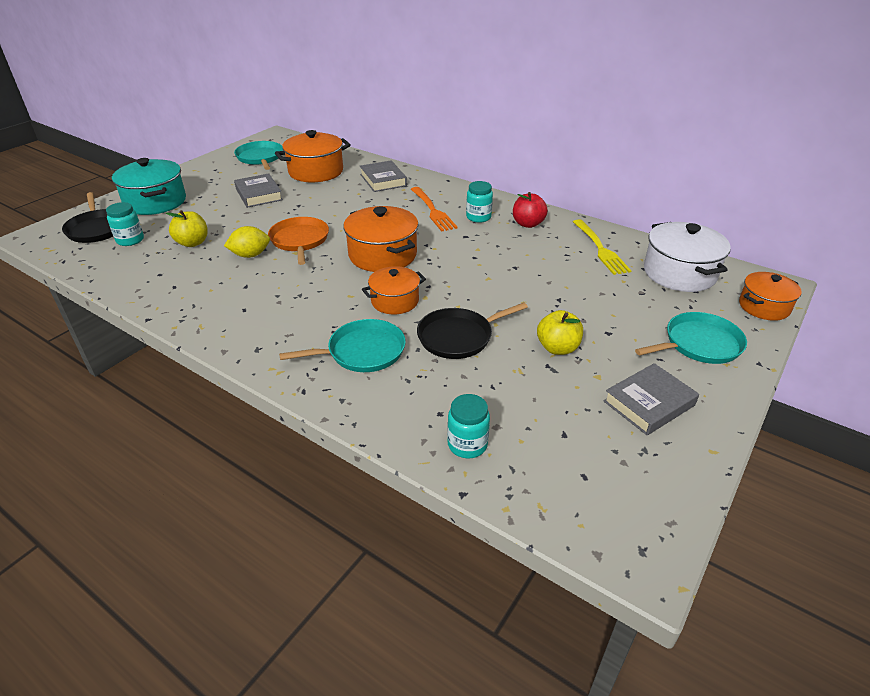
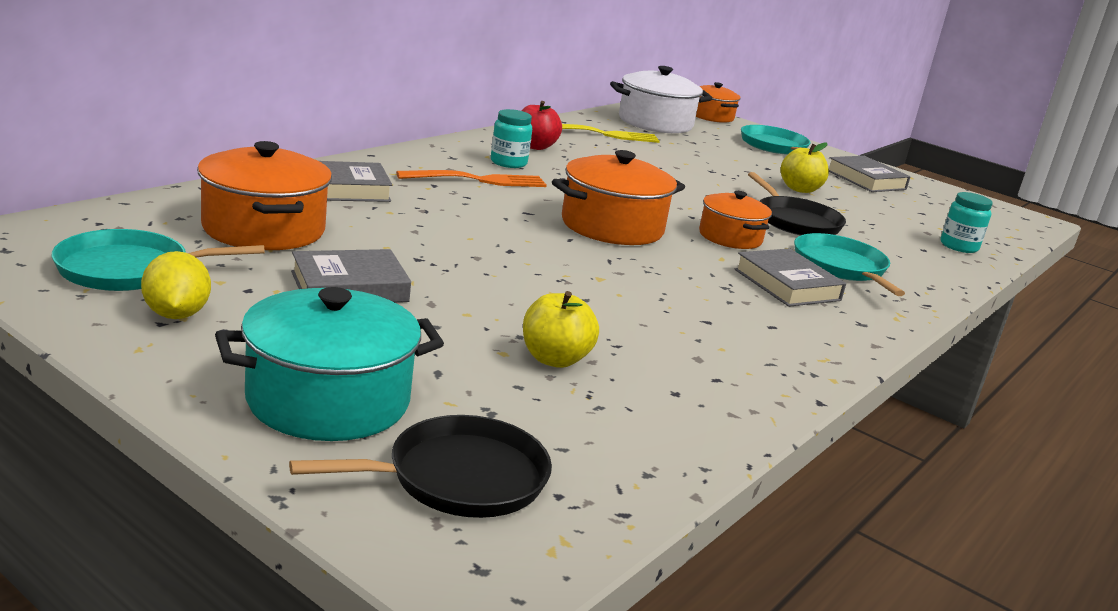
camera: 90 degrees left, 15 degrees down
(130, 240) = (531, 428): turquoise jar -> none
(250, 255) = (607, 311): yellow lemon -> yellow lemon (176, 314)
(299, 240) = (560, 271): orange pan -> none
(314, 321) = (787, 285): none -> grey book

